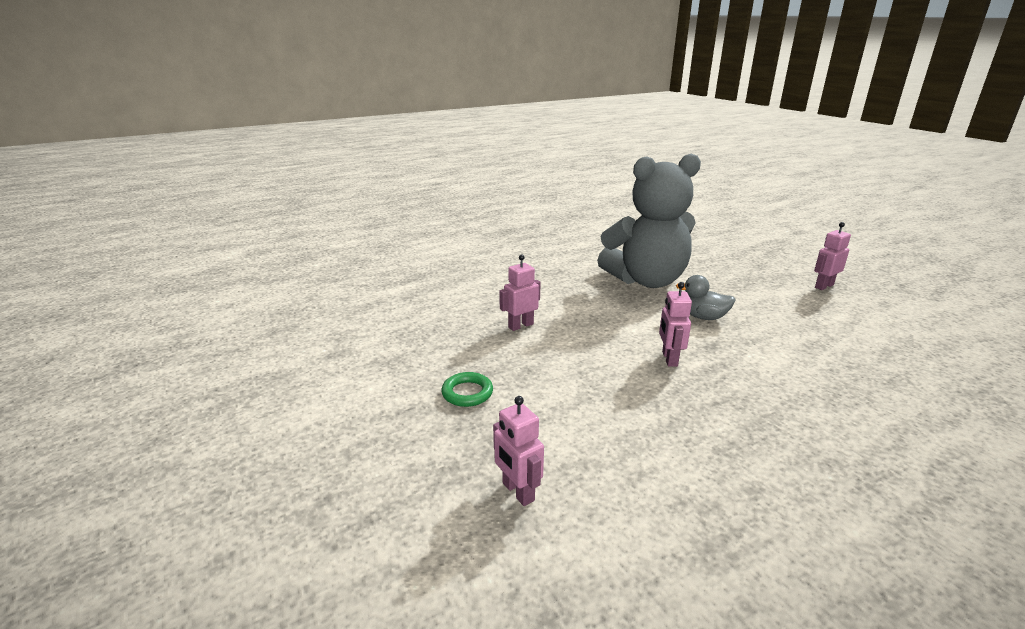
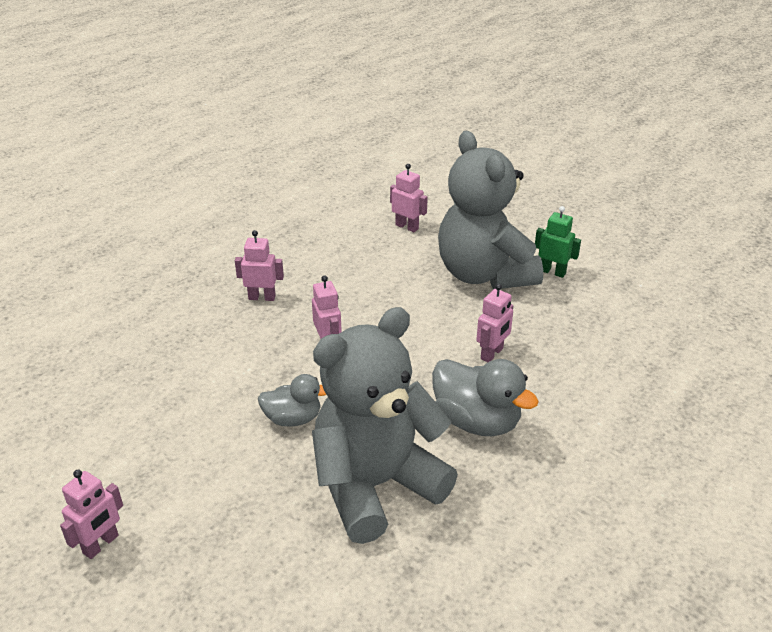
camera: 160 degrees right, 10 degrees up
(391, 379) = (552, 272): none -> green robot
(467, 393) = (484, 274): green ring -> grey teddy bear
(563, 294) = (476, 421): none -> grey duck
(749, 423) = (262, 297): none -> pink robot

